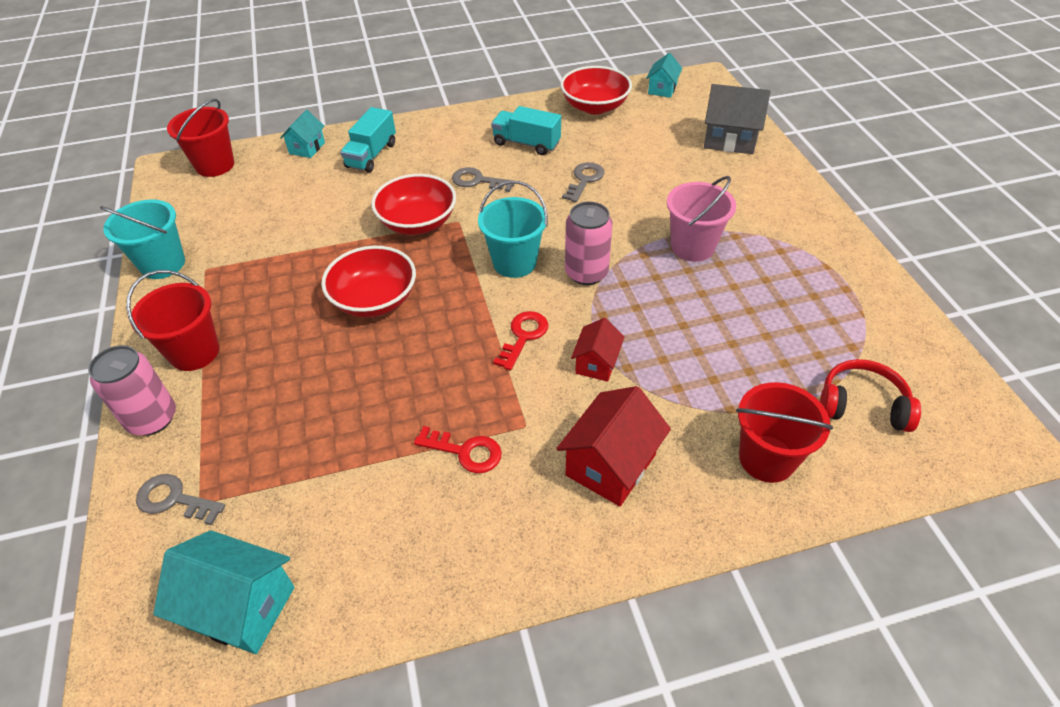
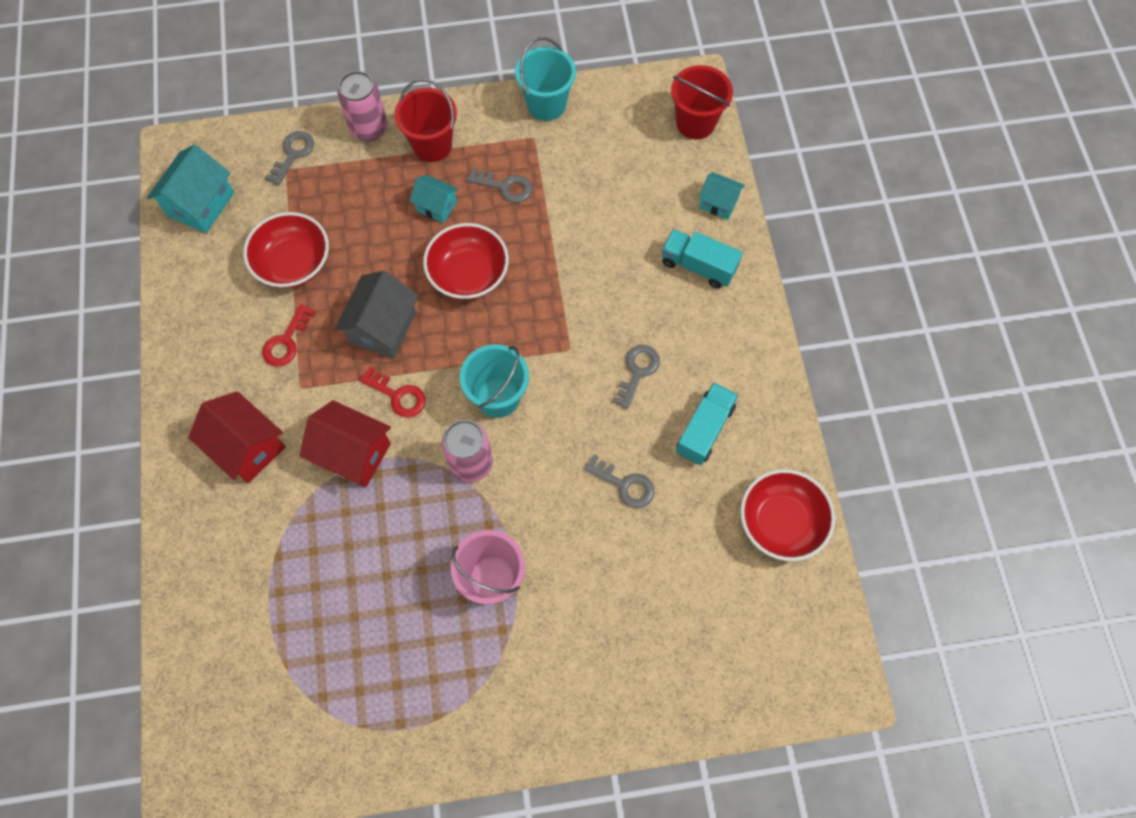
camera: 95 degrees right, 20 degrees up
(266, 284) = (505, 187): none -> grey key
(417, 222) = (574, 311): red bowl -> red bowl (293, 263)
(596, 363) = (353, 453): red house -> red house, size x1.67
(662, 89) = (819, 620): turquoise house -> turquoise house (436, 206)
(729, 139) = (689, 679): grey house -> grey house (383, 328)
(766, 458) = (222, 572): red bucket -> none
(862, 405) = (254, 677): red headphones -> none

